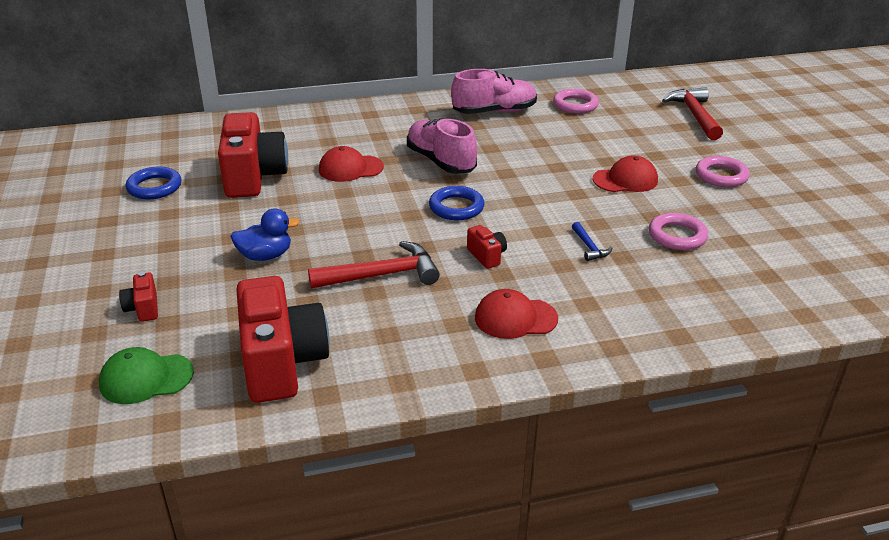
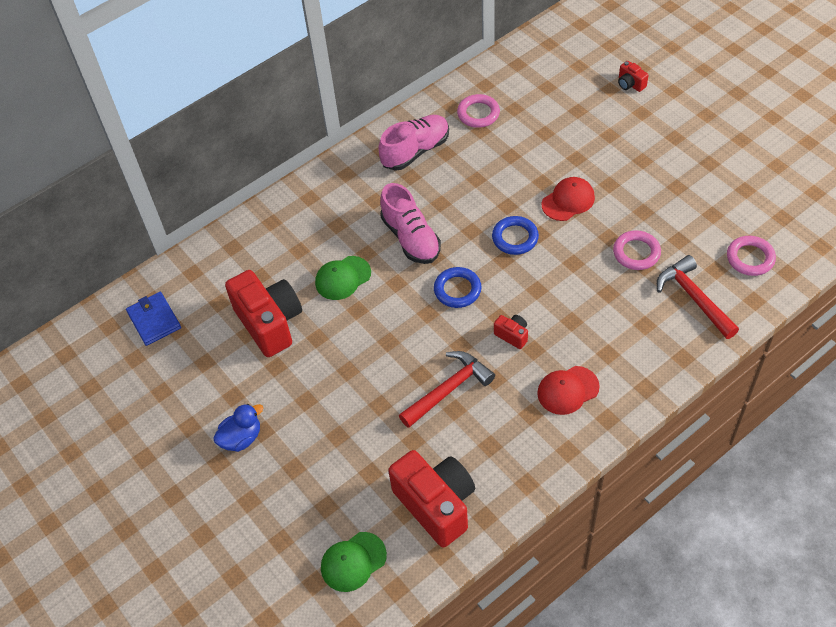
camera: 20 degrees left, 20 degrees up
(143, 309) = (298, 502): red camera -> red camera (630, 84)
(154, 187) = (195, 371): blue ring -> blue ring (515, 238)
(157, 147) = (154, 320): none -> blue wallet
(265, 256) = (347, 408): blue duck -> blue duck (241, 438)
(350, 168) = (343, 278): red cap -> green cap
(440, 161) = (411, 238): pink shoe -> pink shoe turned 150 degrees counterclockwise
(589, 247) = (580, 293): blue hammer -> none
(695, 115) = (583, 90): red hammer -> red hammer (694, 298)
(721, 176) = (637, 165): pink ring -> pink ring (750, 258)

